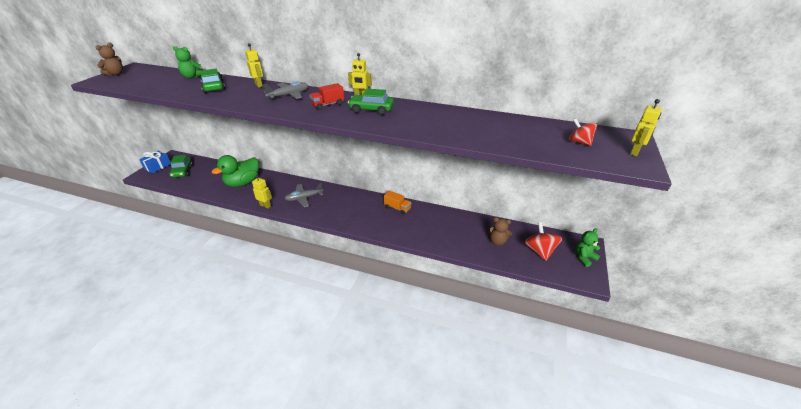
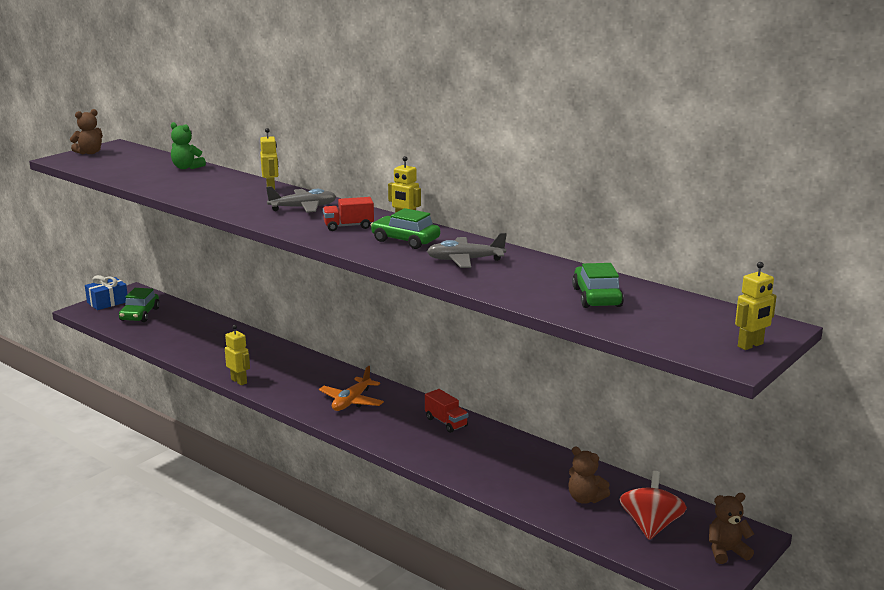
camera: 20 degrees right, 15 degrees down
(214, 87) = (208, 185): green car -> green car (597, 297)
(243, 183) = (221, 345): green duck -> none
(304, 198) = (303, 381): grey plane -> grey plane (465, 260)
(338, 206) = (351, 401): none -> orange plane
(397, 208) = (446, 422): orange truck -> red truck
(579, 142) = (677, 321): red spinning top -> none
(584, 258) = (726, 552): green teddy bear -> brown teddy bear

